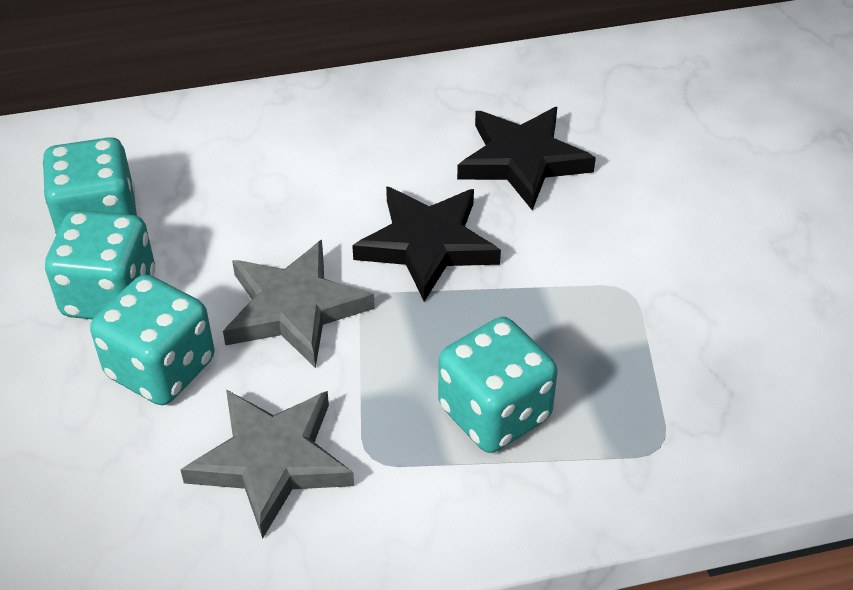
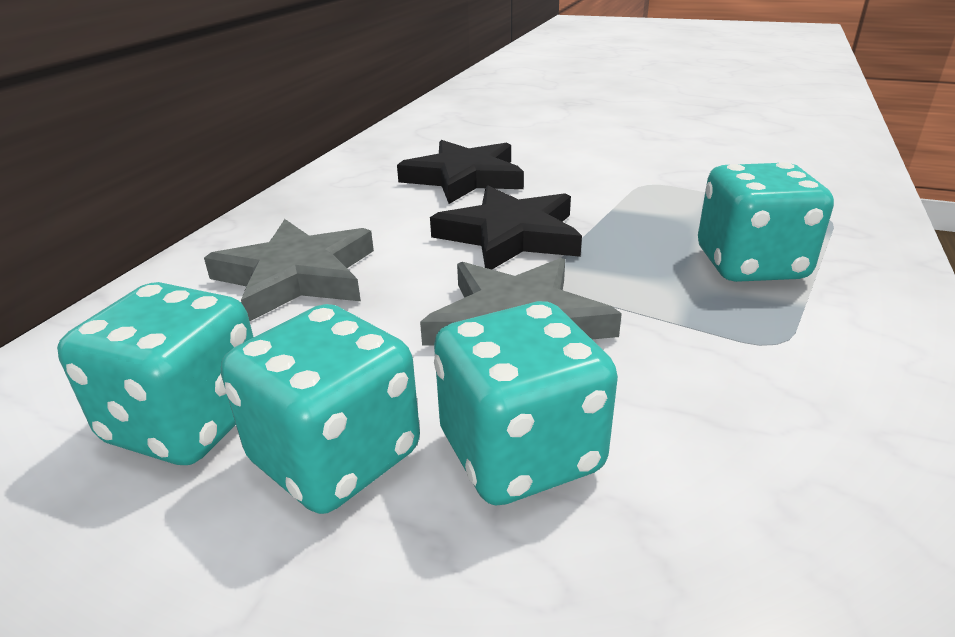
camera: 55 degrees left, 15 degrees down
(271, 461) = (750, 410): grey star -> grey star (296, 276)

